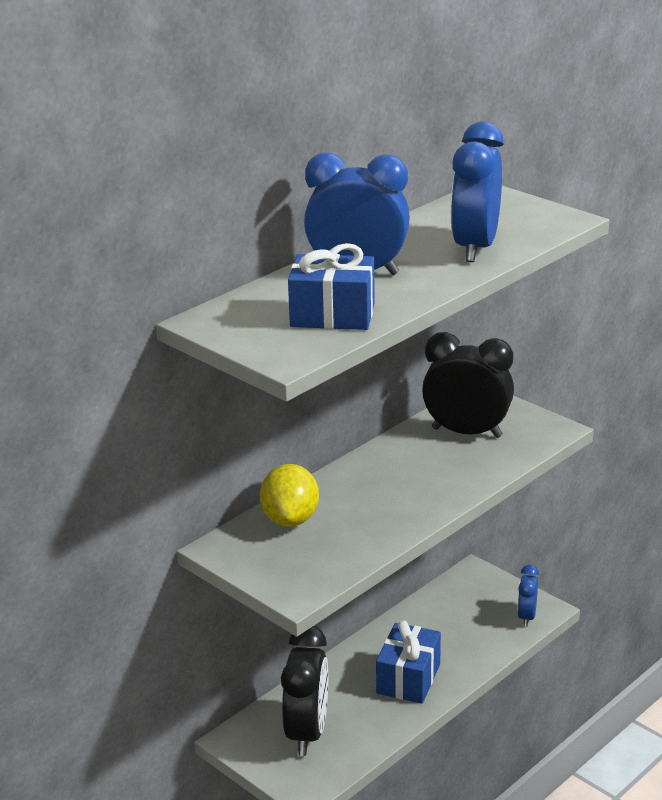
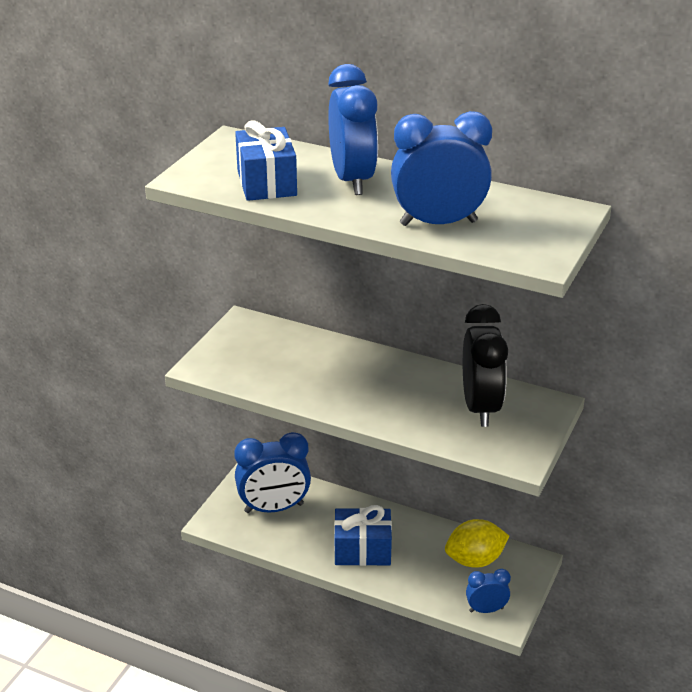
camera: 70 degrees right, 5 degrees up
(290, 519) = (295, 344): yellow lemon -> yellow lemon (475, 560)
(307, 732) = (274, 508): black clock -> blue clock

